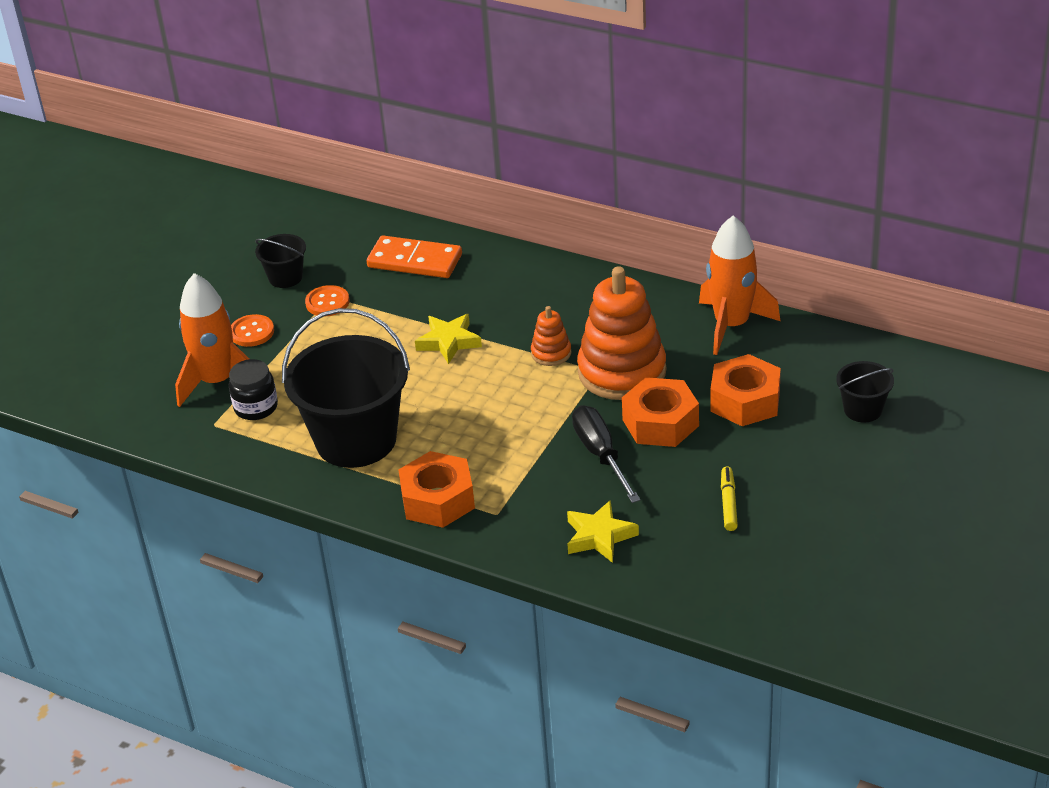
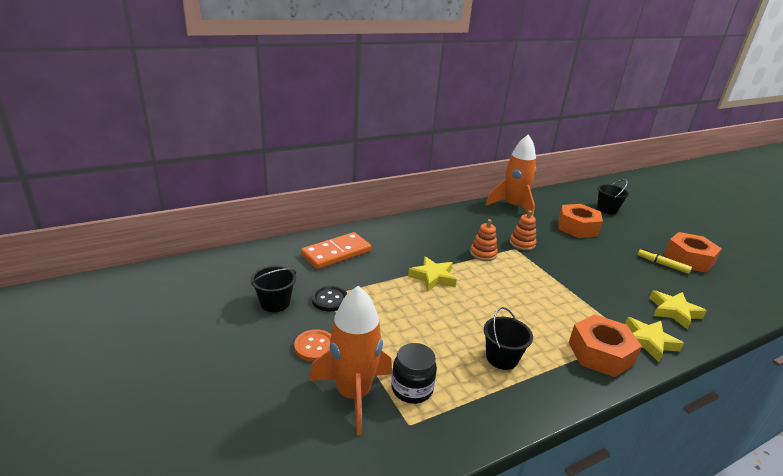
camera: 60 degrees left, 10 degrees down
(327, 302) = (329, 299): orange button -> black button
(356, 440) = (502, 358): black bucket -> black bucket, size x0.46
(502, 529) = (648, 341): none -> yellow star
(601, 455) = (593, 279): black screwdriver -> none
(622, 372) = (522, 244): orange stacking toy -> orange stacking toy, size x0.46
(660, 423) = (577, 252): orange nut -> orange nut (688, 259)

